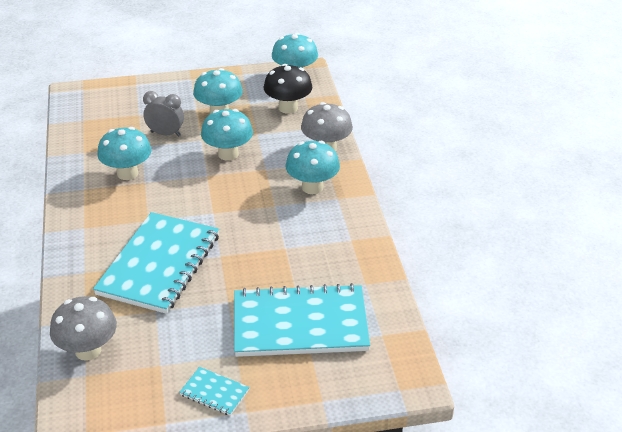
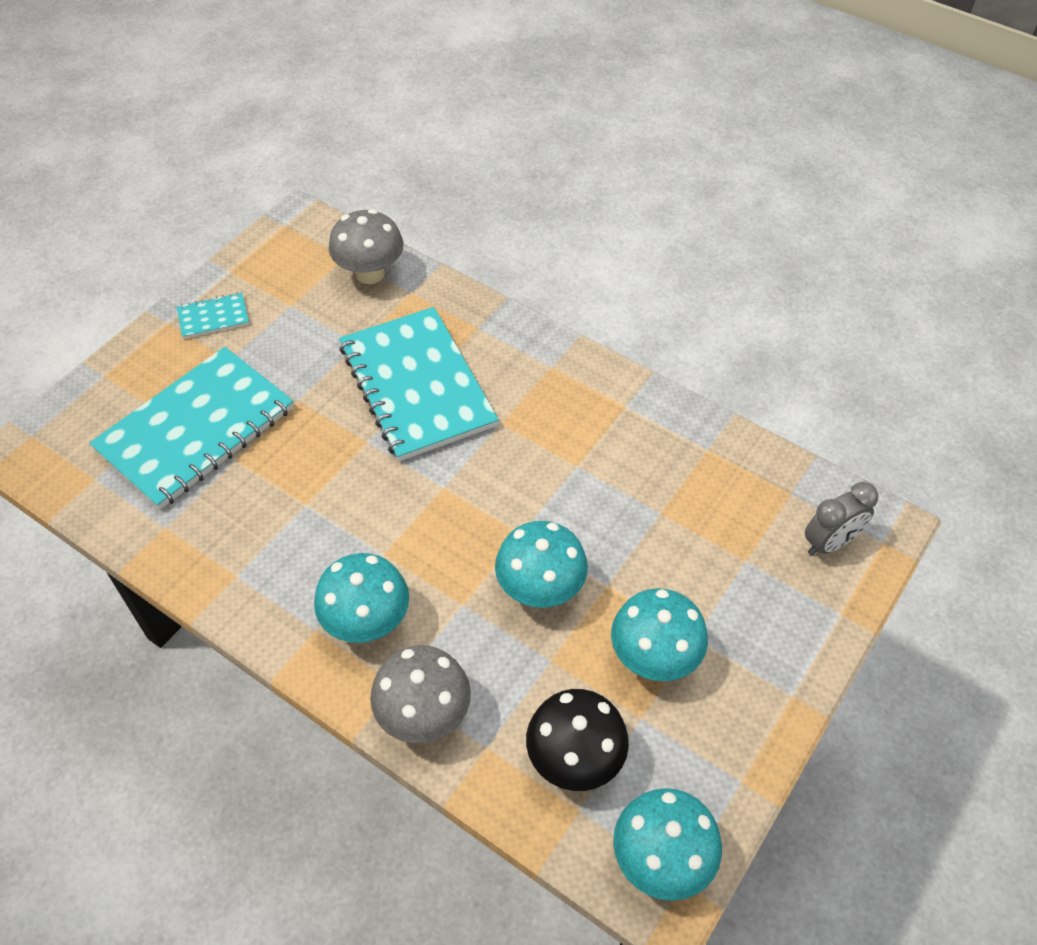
camera: 135 degrees right, 15 degrees up
(127, 173) = (613, 461): turquoise mushroom -> none
(165, 134) = (662, 556): grey clock -> grey clock (829, 543)

